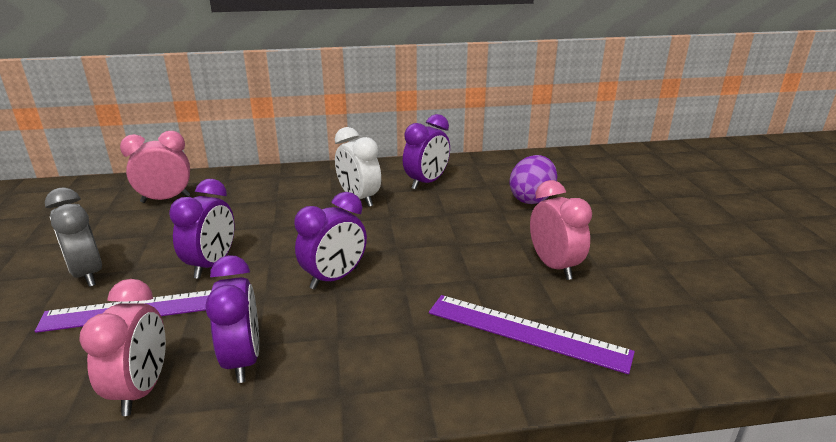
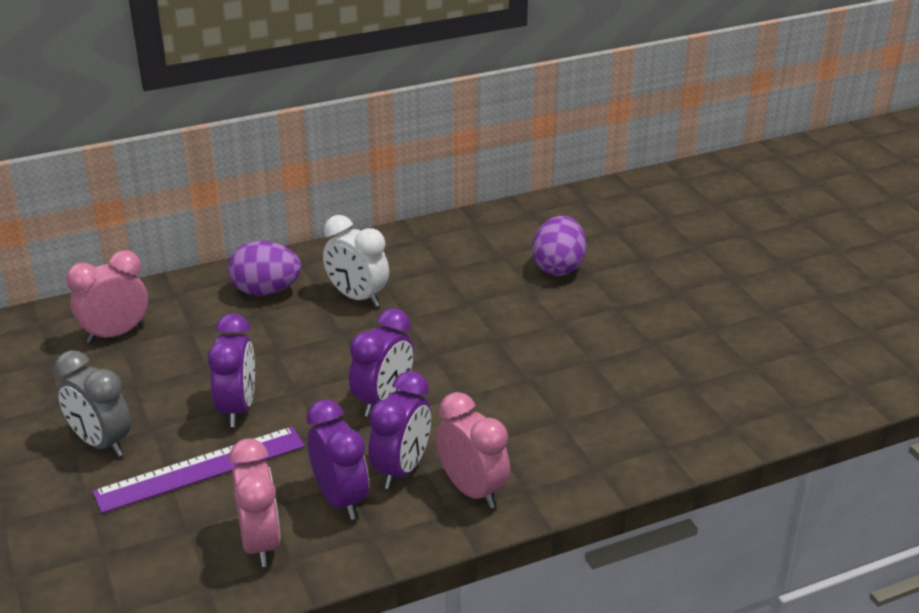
camera: 15 degrees left, 5 degrees up
(293, 186) = (266, 291): none -> purple egg
(426, 182) = (427, 262): purple clock -> purple clock (401, 469)
(526, 332) = (599, 424): purple ruler -> none
(554, 266) = (606, 349): pink clock -> pink clock (472, 490)

